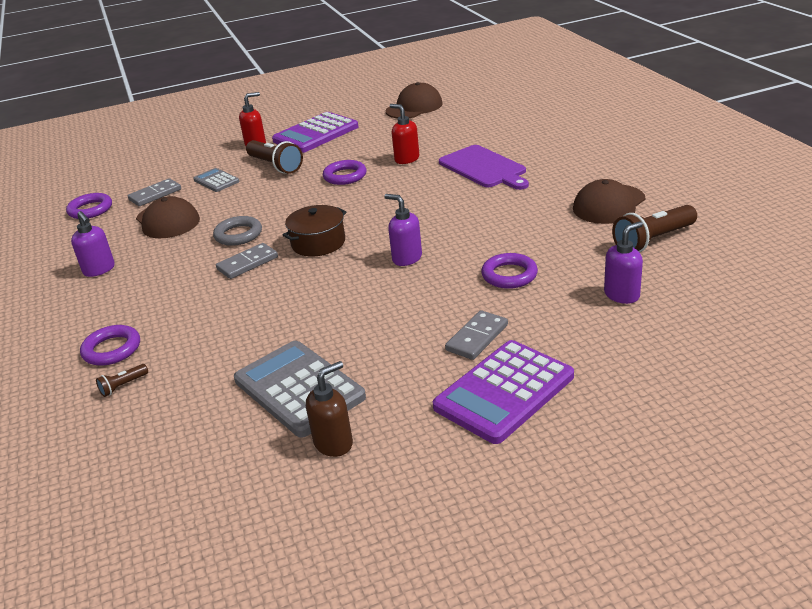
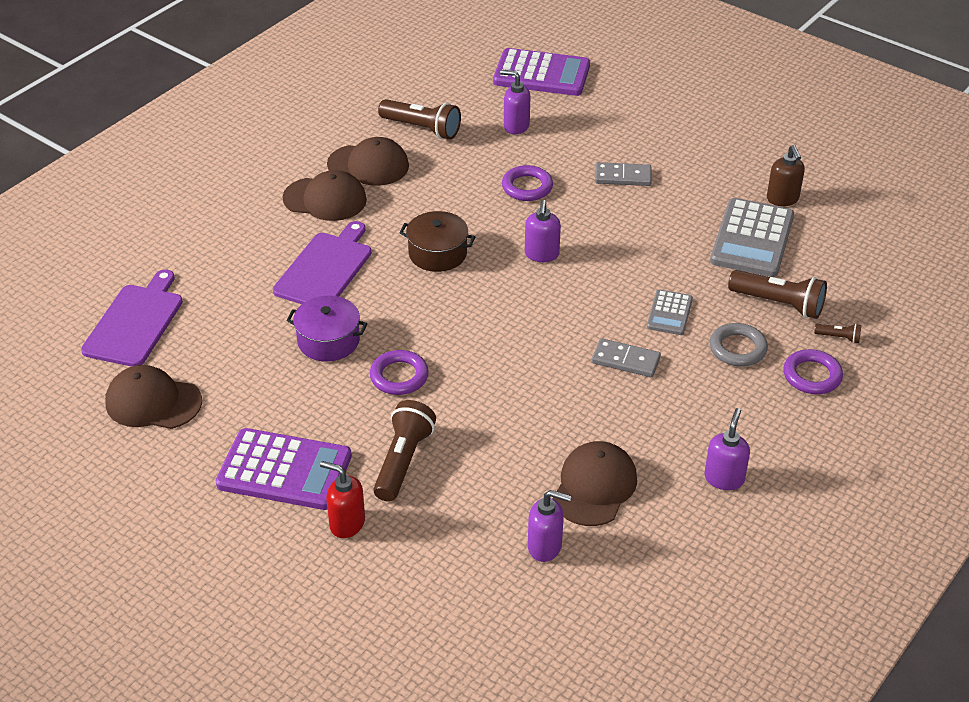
camera: 125 degrees left, 10 degrees up
(90, 210) = (623, 595): purple ring -> none
(155, 195) = (545, 547): grey domino -> purple soap dispenser
(202, 367) = (779, 304): none -> brown flashlight
(216, 181) = (474, 501): grey calculator -> grey calculator (669, 313)
(238, 235) = (581, 399): grey ring -> grey ring (737, 348)
(318, 243) = (555, 327): brown pot -> brown pot (437, 253)
(334, 443) = (782, 199): brown soap dispenser -> brown soap dispenser turned 120 degrees counterclockwise
(406, 159) = (328, 341): red soap dispenser -> purple pot
(491, 107) = (135, 322): none -> purple cutting board
(504, 392) = (670, 147): purple calculator -> purple calculator (541, 74)
(573, 179) = (325, 199): none -> brown cap

